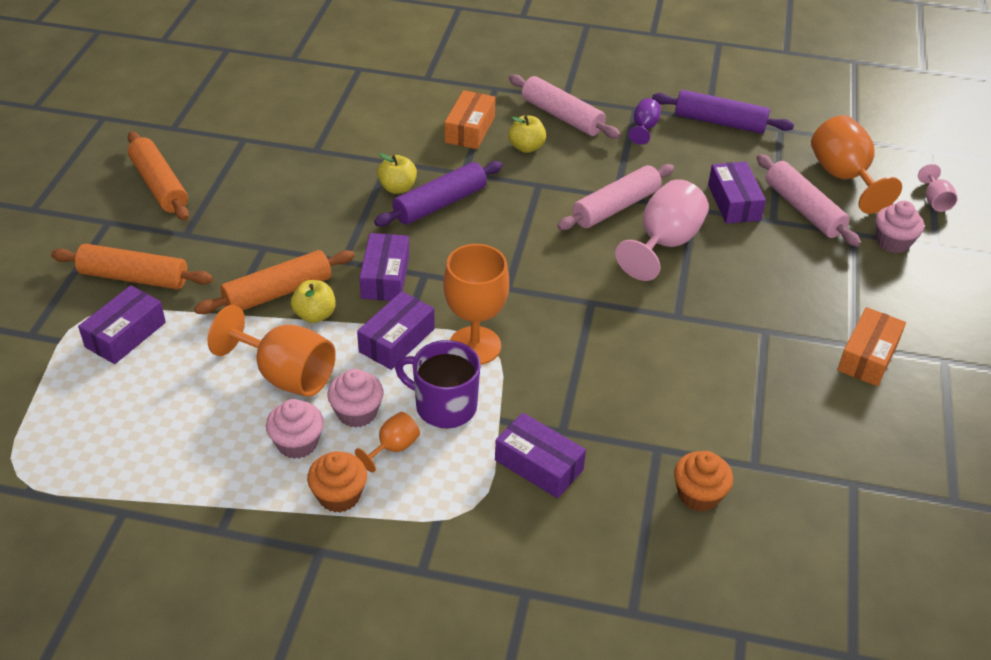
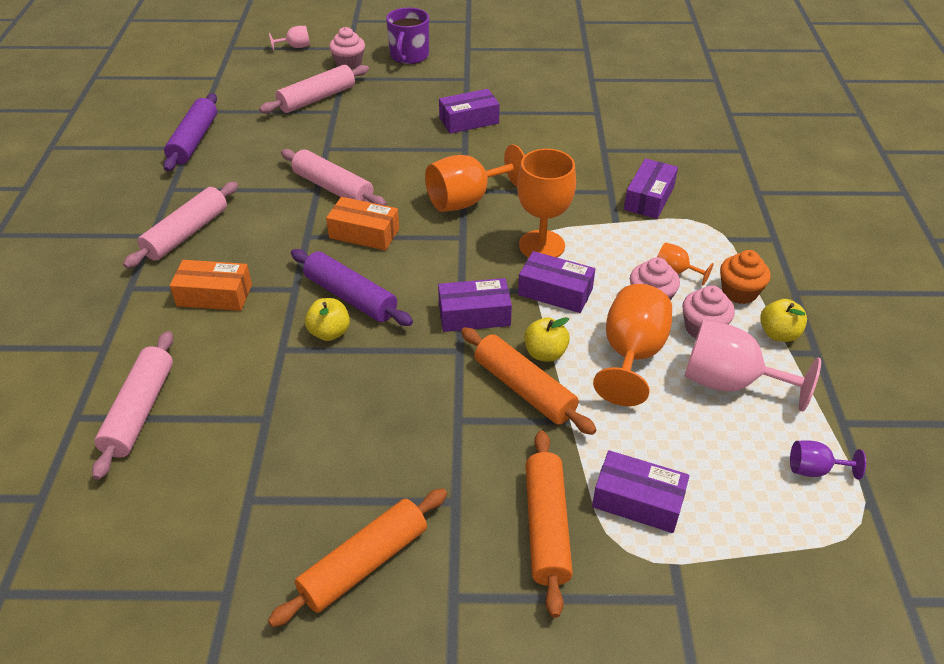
camera: 100 degrees left, 0 degrees up
(352, 94) = (139, 411): none -> pink rolling pin
(444, 406) = (617, 252): purple mug -> purple mug (409, 56)
(526, 147) = (244, 251): yellow apple -> yellow apple (778, 334)
(644, 128) = (206, 181): purple goblet -> purple goblet (814, 469)
(664, 243) = (377, 160): pink goblet -> pink goblet (729, 382)
(698, 495) = (634, 131): orange cupcake -> none
(733, 202) = (314, 129): purple box -> purple box (469, 120)
(844, 177) = (271, 82): orange goblet -> orange goblet (467, 200)
(868, 356) = (475, 73): orange box -> orange box (364, 233)

